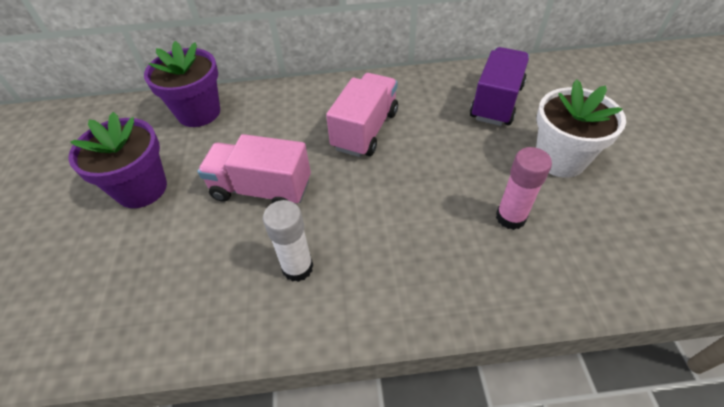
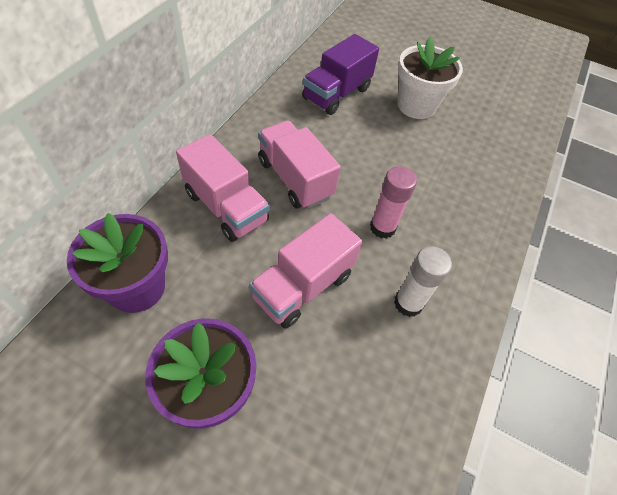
camera: 65 degrees left, 5 degrees up
(300, 112) = (226, 207): none -> pink truck
(496, 102) = (336, 94): purple truck -> purple truck turned 105 degrees counterclockwise
(510, 217) = (446, 160): pink glue stick -> pink glue stick (382, 227)

